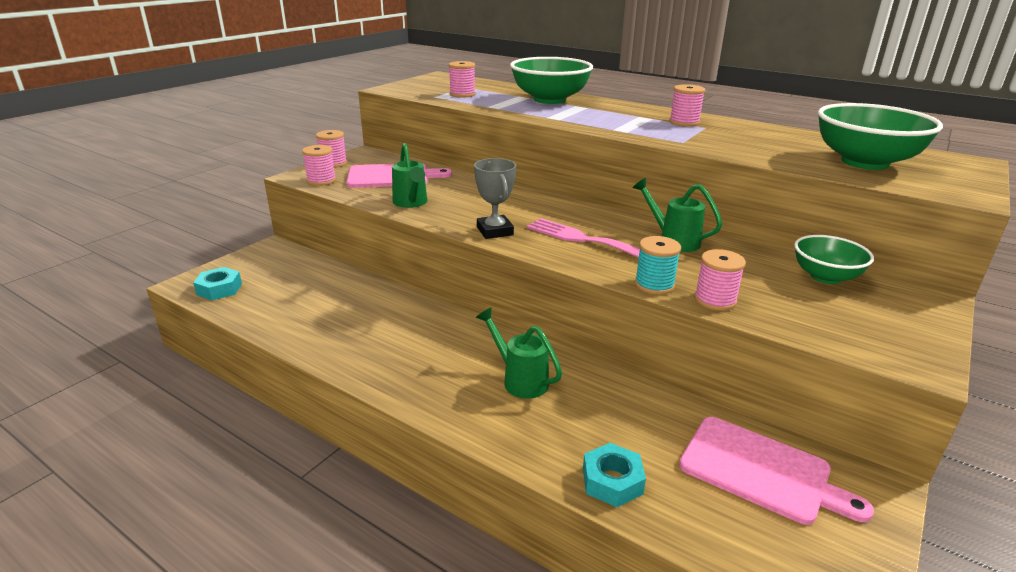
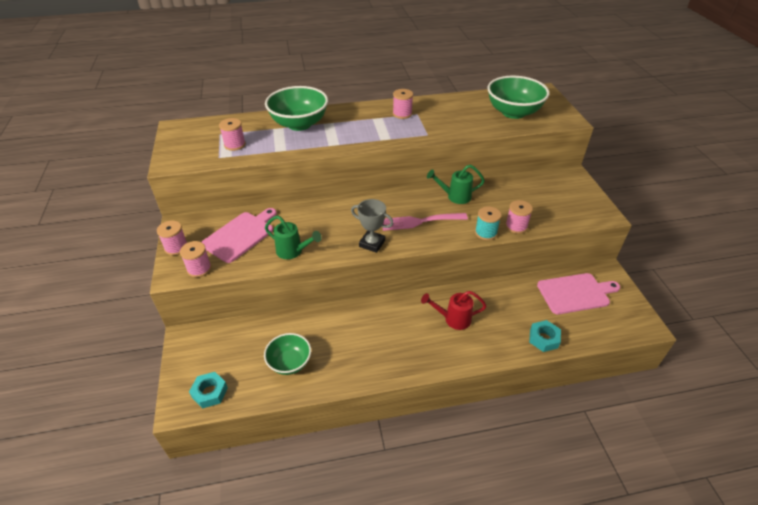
camera: 45 degrees left, 15 degrees up
(520, 379) = (453, 319): green watering can -> red watering can
(825, 277) = (532, 184): green bowl -> green bowl (290, 363)

